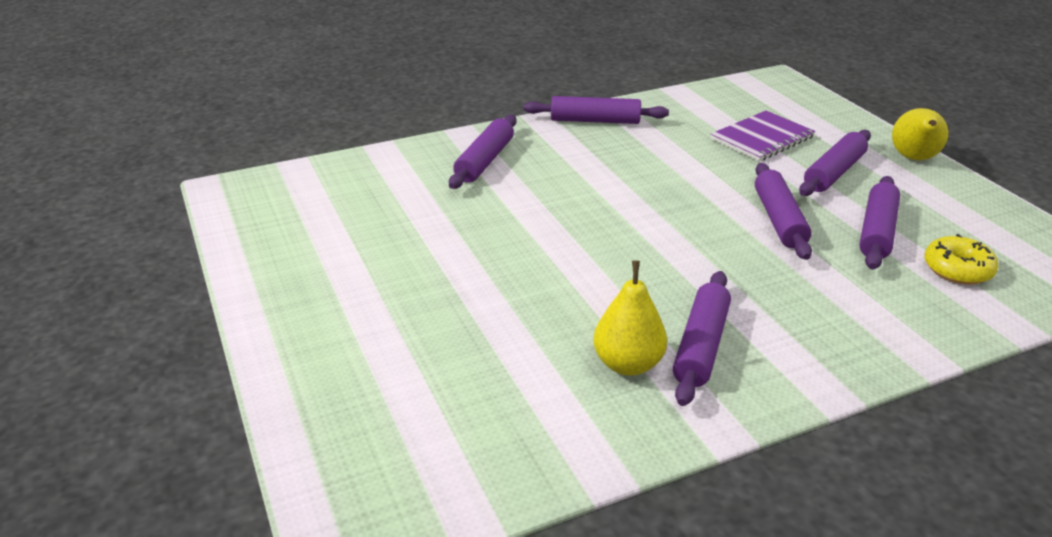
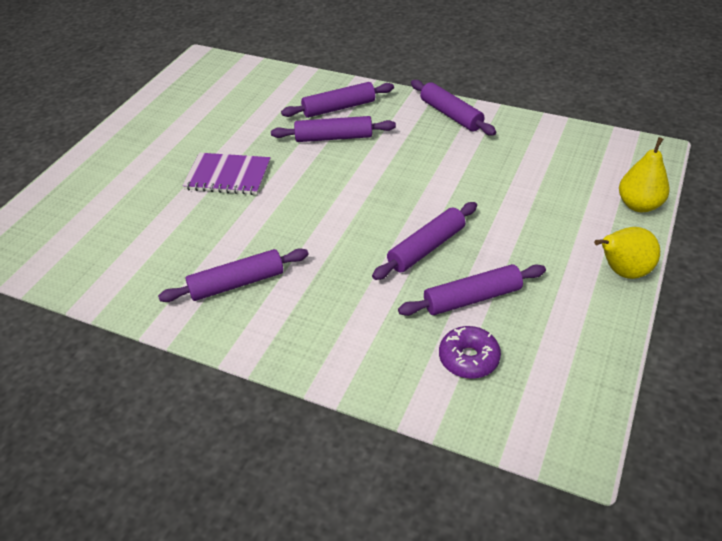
camera: 50 degrees right, 10 degrees up
(628, 364) = (190, 266): yellow pear -> yellow pear (639, 205)
(762, 138) = (537, 189): purple notebook -> purple notebook (228, 176)
(834, 173) = (534, 243): purple rolling pin -> purple rolling pin (334, 137)
(957, 270) = (468, 358): yellow donut -> purple donut

